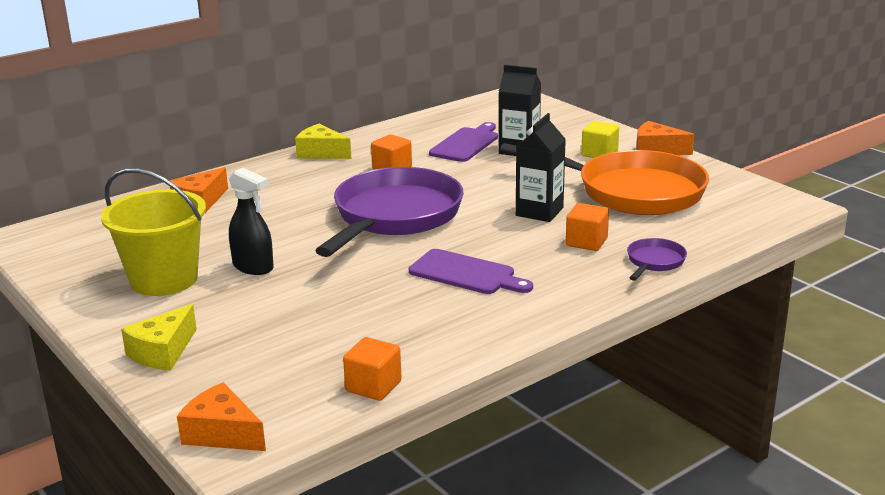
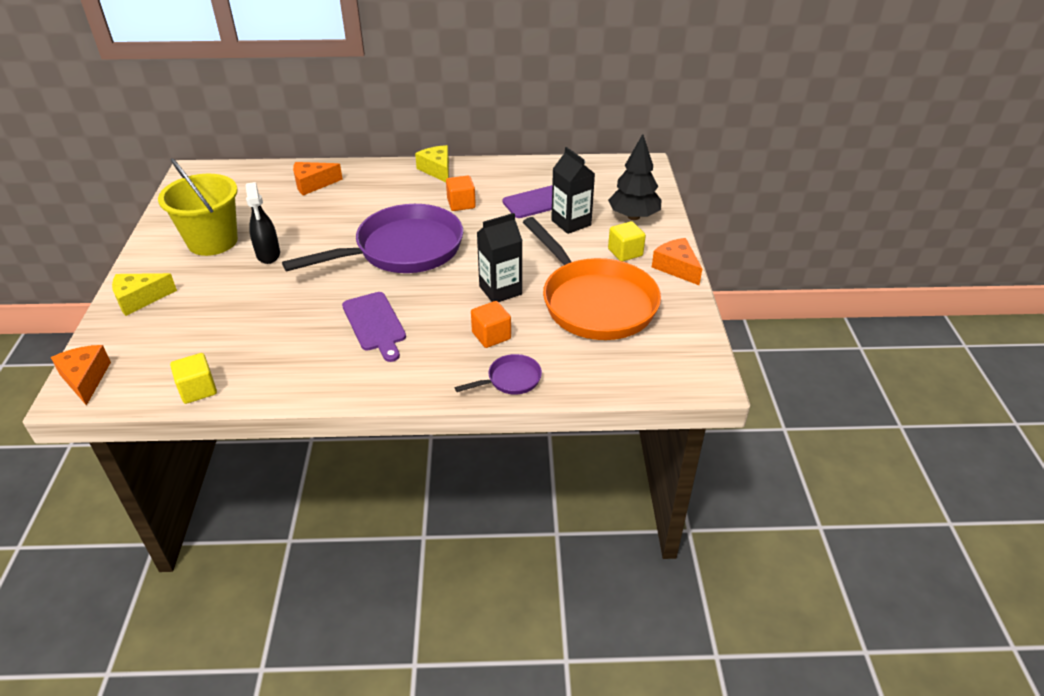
camera: 35 degrees right, 15 degrees up
(373, 386) = (198, 390): orange cube -> yellow cube
(565, 130) = (633, 216): none -> black tree

